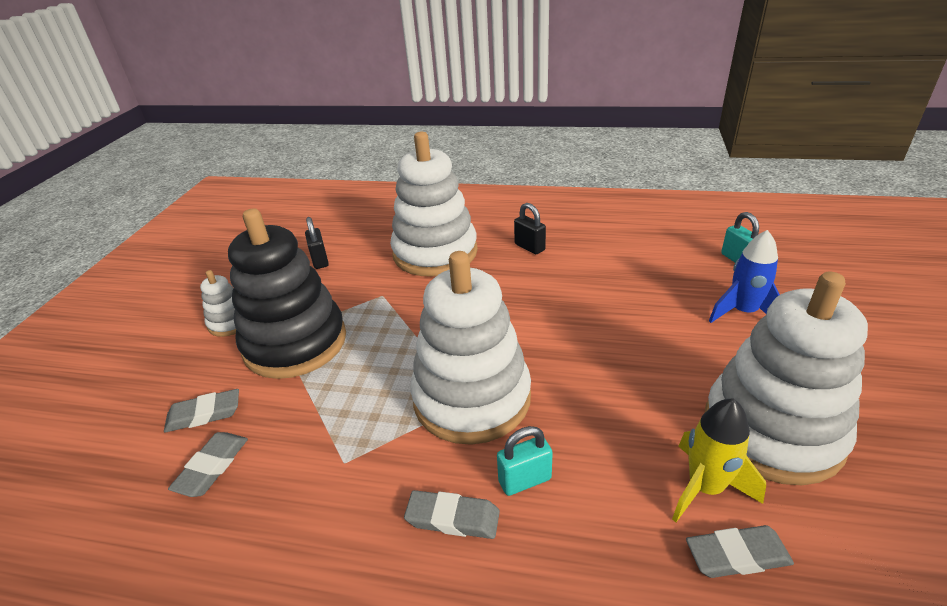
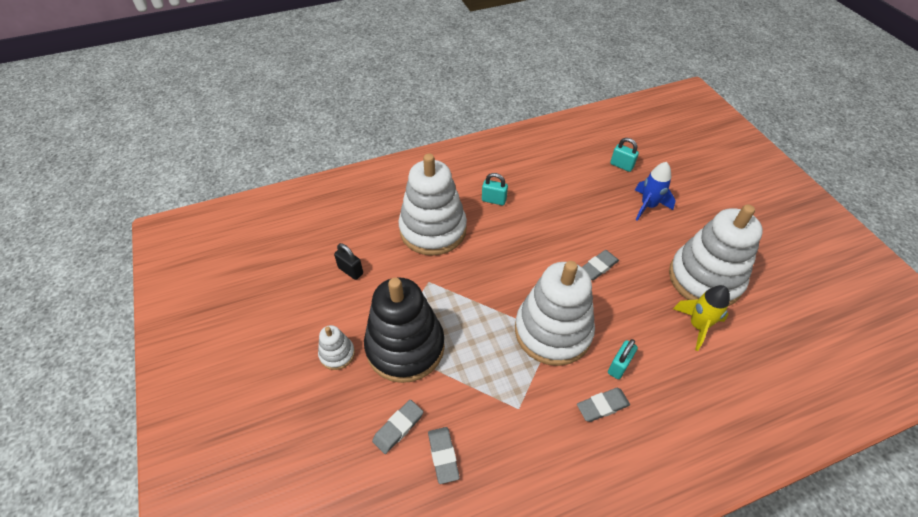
camera: 35 degrees left, 15 degrees up
(529, 247) = (494, 200): black padlock -> turquoise padlock
(737, 555) = (730, 353): grey eraser -> grey eraser (598, 267)

